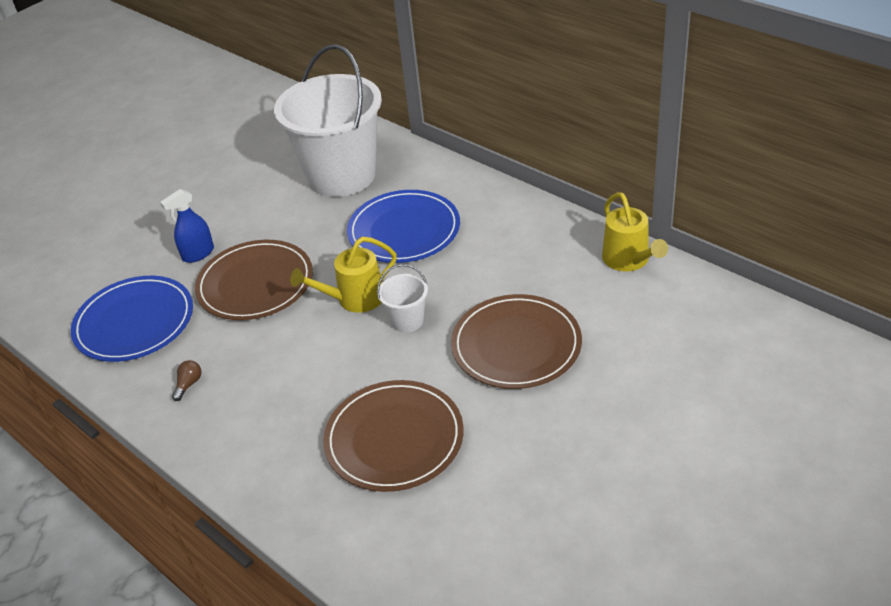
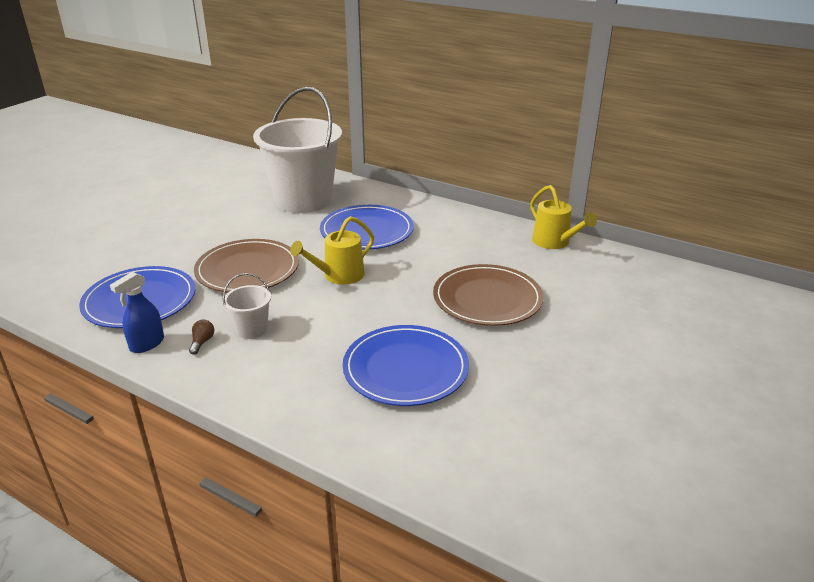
camera: 15 degrees left, 10 degrees down
(198, 254) = (190, 252): blue spray bottle -> blue spray bottle (147, 344)
(394, 439) = (405, 369): brown plate -> blue plate
(407, 320) = (389, 287): white bucket -> white bucket (252, 329)

